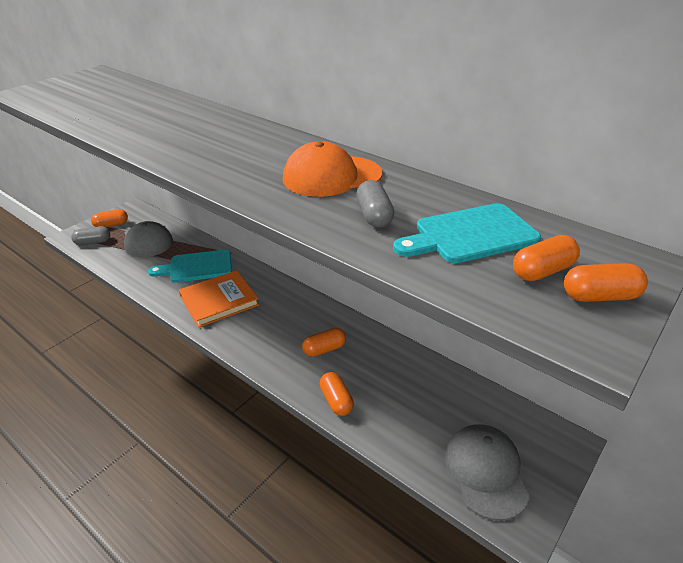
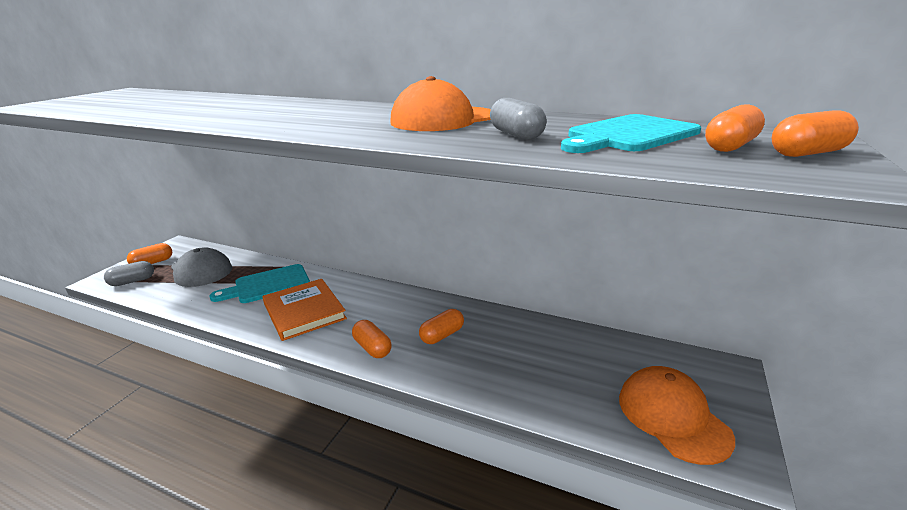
camera: 15 degrees left, 10 degrees down
(219, 301) = (304, 311): orange book -> orange book turned 75 degrees counterclockwise
(336, 401) = (478, 382): orange capsule -> orange capsule (372, 348)
(485, 472) = (672, 416): grey cap -> orange cap

